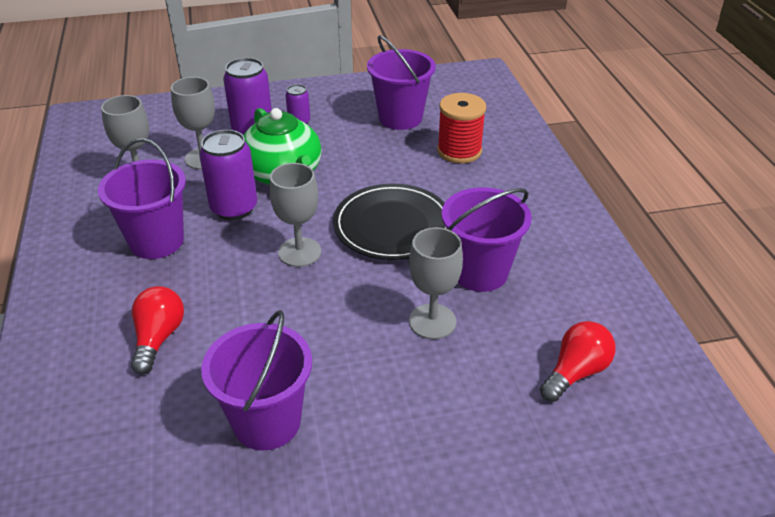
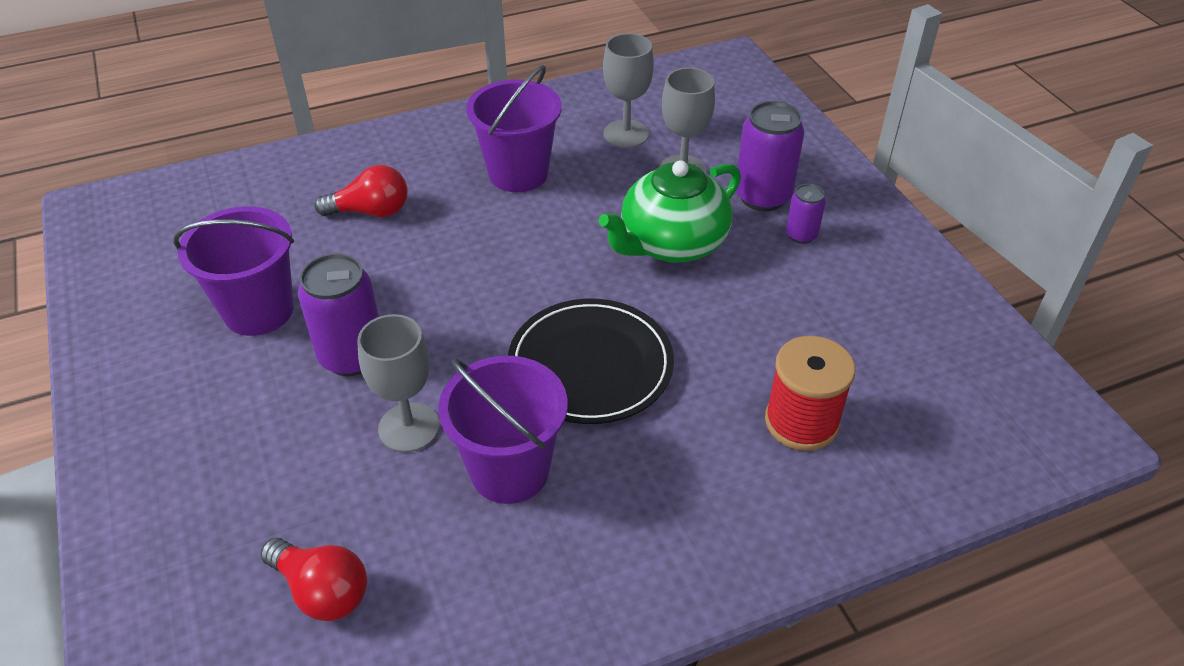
camera: 80 degrees right, 5 degrees up
(234, 208) = (590, 216): purple can -> purple can (352, 356)
(299, 252) = (520, 286): grey goblet -> none
(400, 118) = (865, 340): purple bucket -> none

